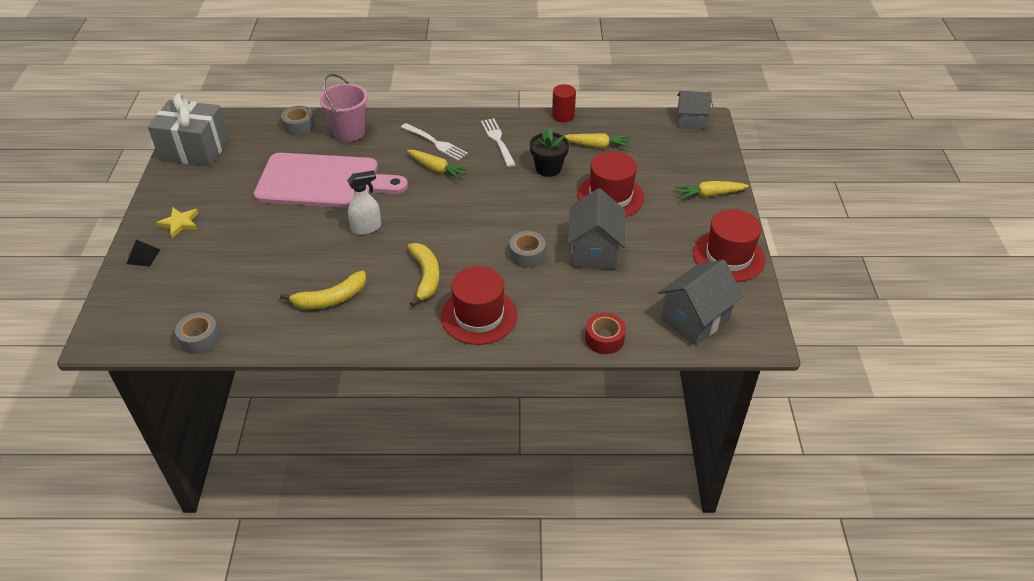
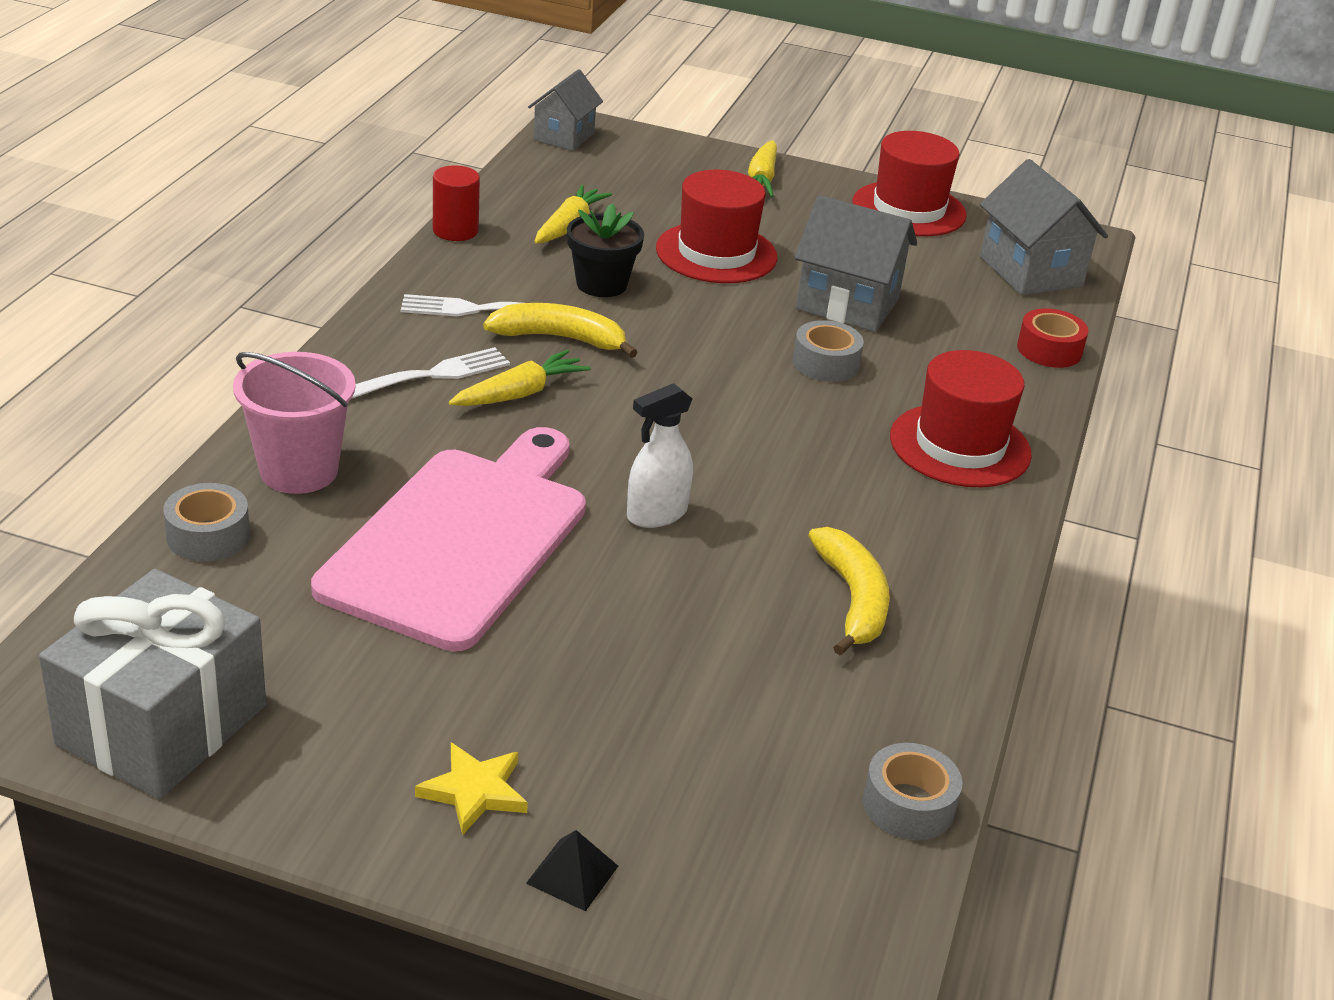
camera: 75 degrees left, 10 degrees down
(366, 228) = (656, 514): white spray bottle -> white spray bottle turned 120 degrees counterclockwise
(425, 277) = (836, 477): yellow banana -> yellow banana (560, 338)

